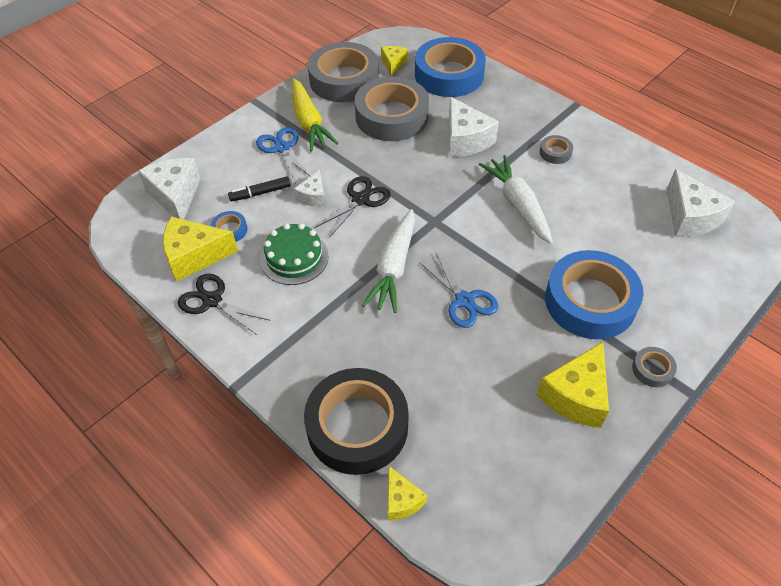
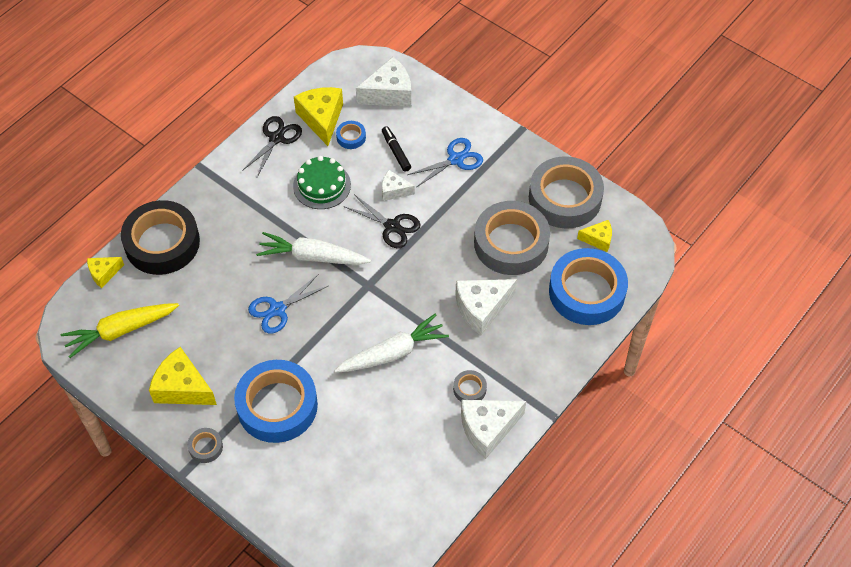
camera: 85 degrees right, 5 degrees up
(309, 122) = (494, 176): yellow carrot -> yellow carrot (120, 331)
(690, 217) = (383, 505): white cheese -> white cheese (487, 429)

